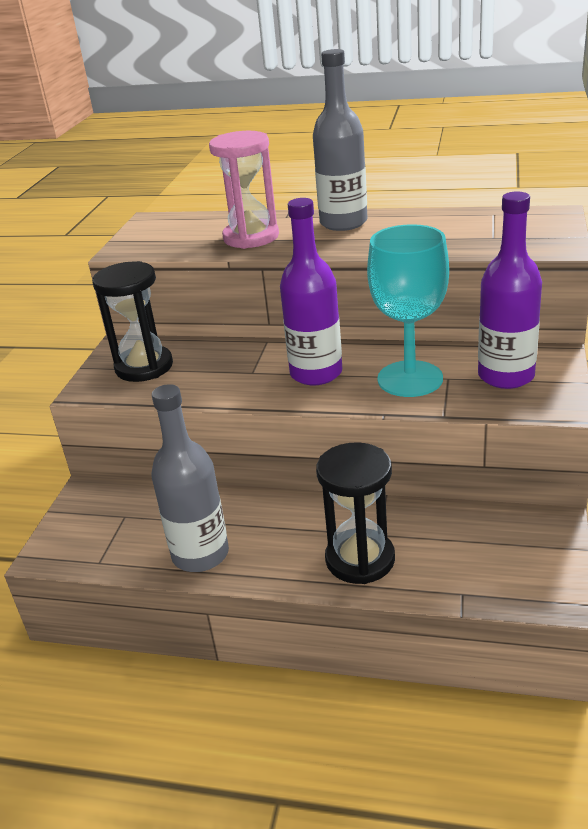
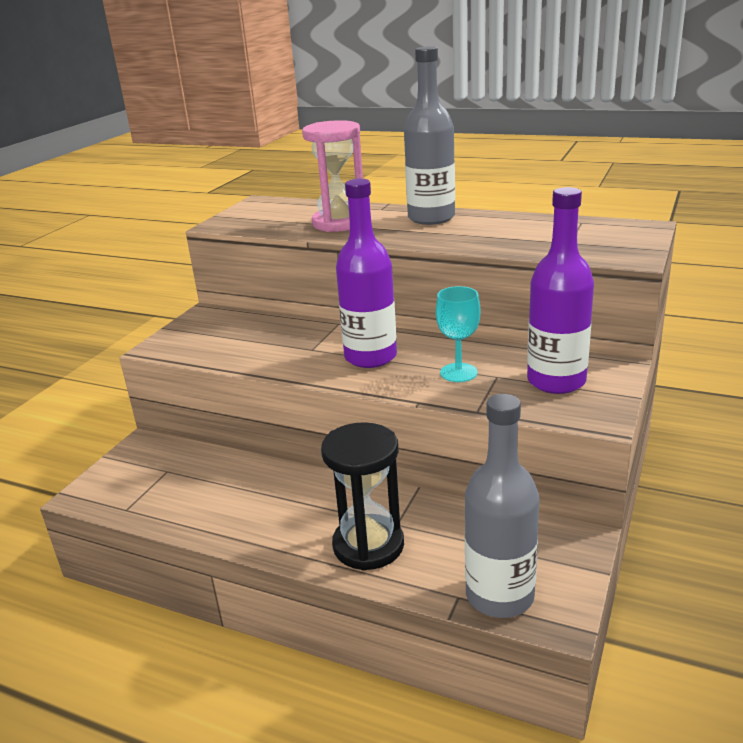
camera: 10 degrees right, 5 degrees down
(144, 367) = (217, 333): black hourglass -> none
(200, 554) = (219, 516): grey bottle -> grey bottle (499, 596)
(410, 379) = (458, 373): turquoise goblet -> turquoise goblet, size x0.56

